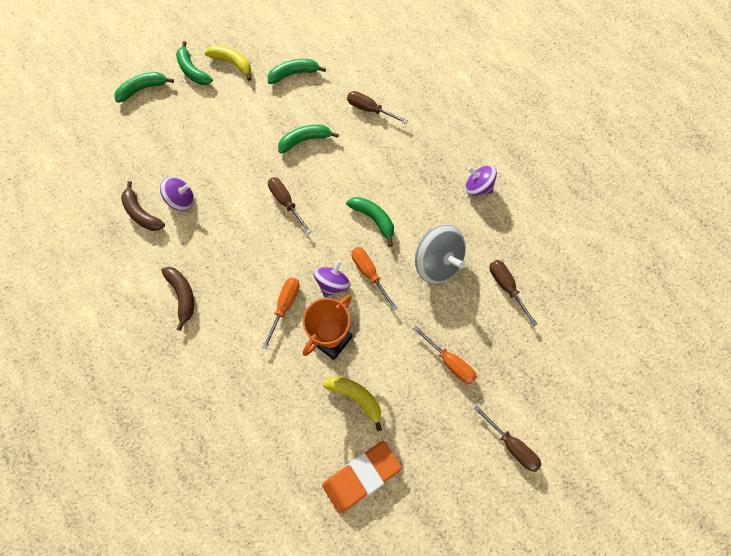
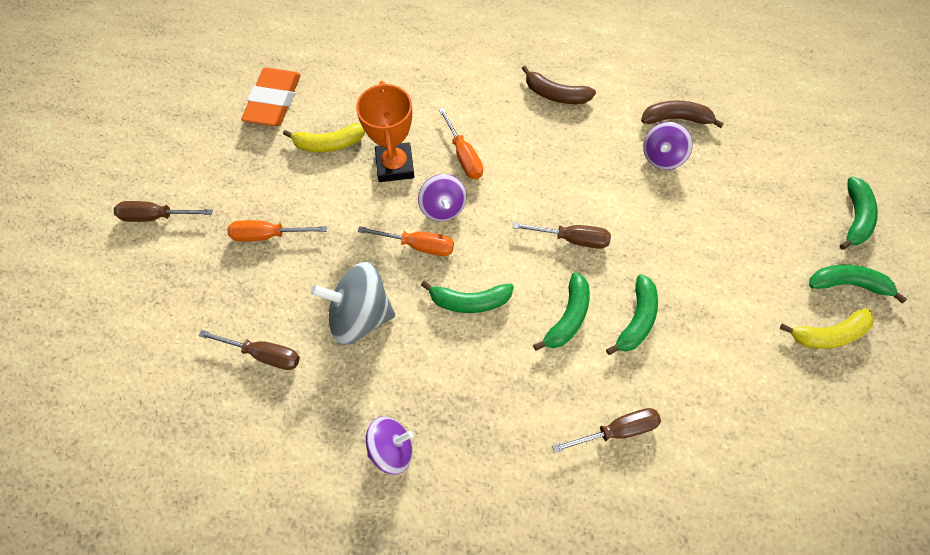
camera: 135 degrees right, 5 degrees down
(294, 74) = (753, 390): green banana -> green banana (567, 317)

